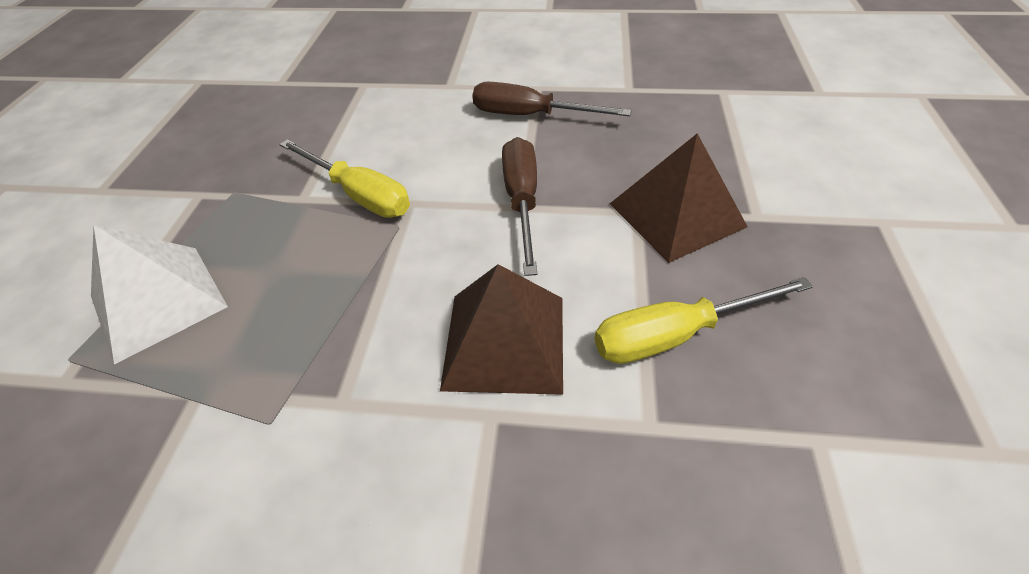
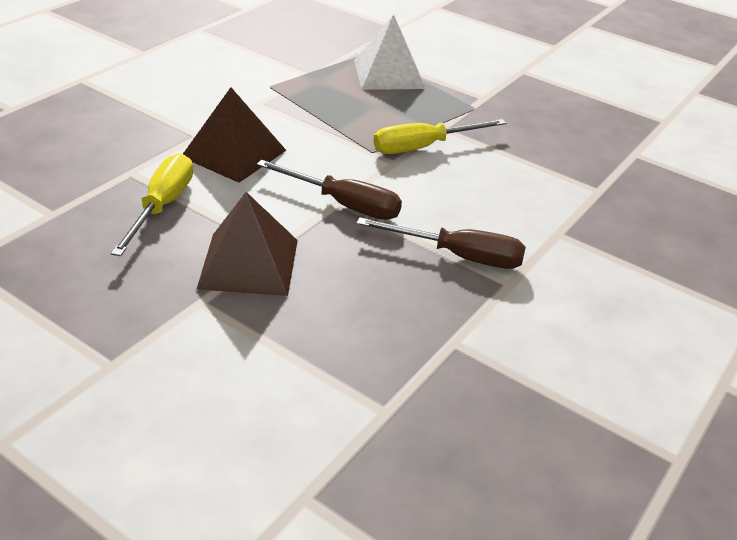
camera: 115 degrees right, 10 degrees down
(530, 116) = (459, 256): brown screwdriver -> brown screwdriver turned 60 degrees clockwise

